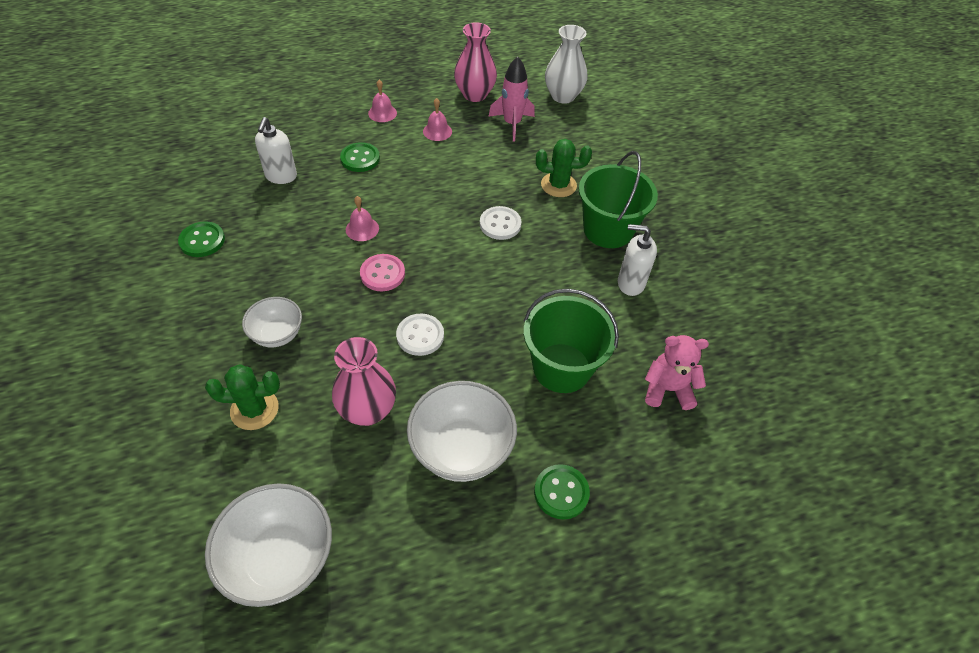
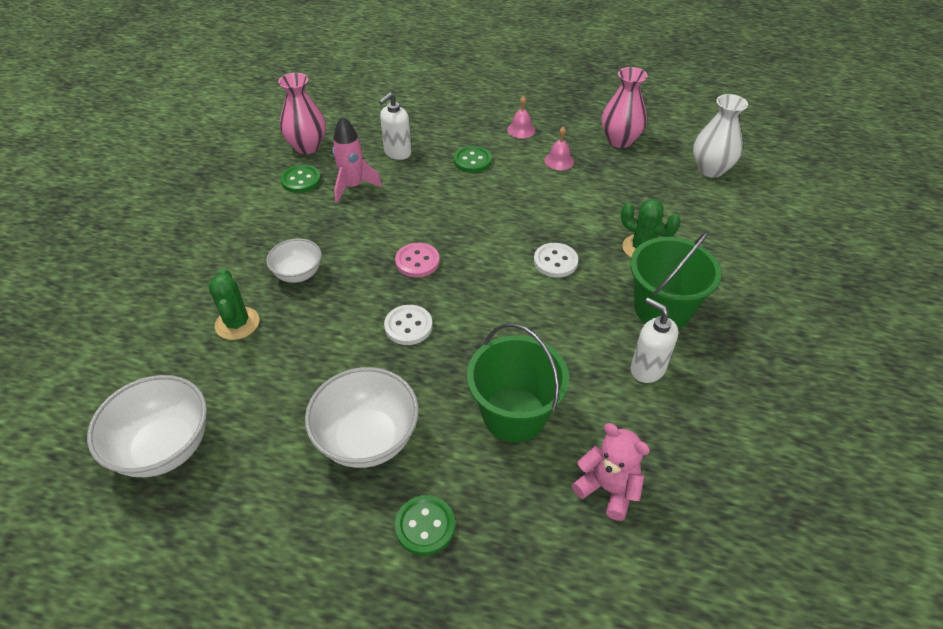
camera: 35 degrees right, 5 degrees down
(254, 409) = (237, 323): green cactus -> green cactus turned 45 degrees clockwise
(362, 229) = (429, 218): pink bell -> none
(367, 410) = (318, 366): pink vase -> pink vase (307, 146)
(512, 124) = (637, 178): pink rocket -> pink rocket (353, 186)

